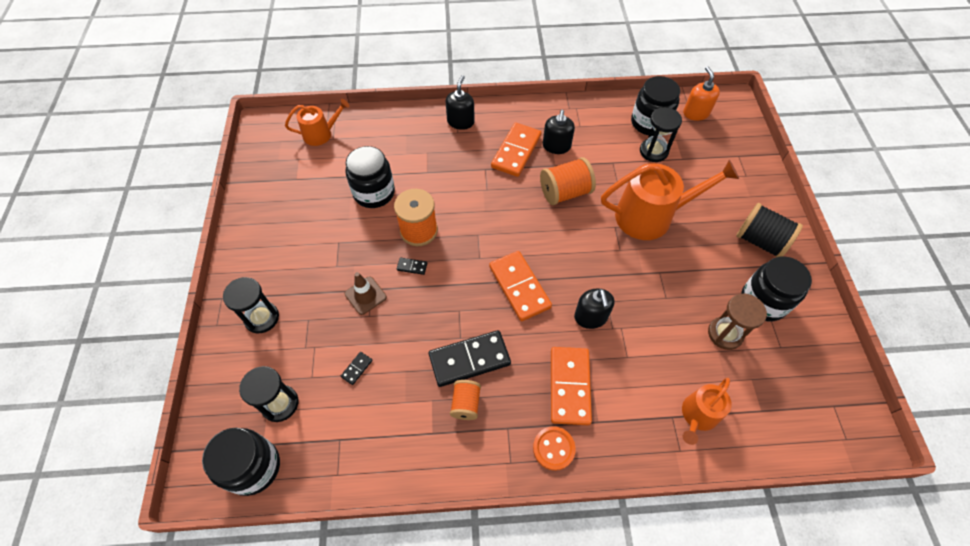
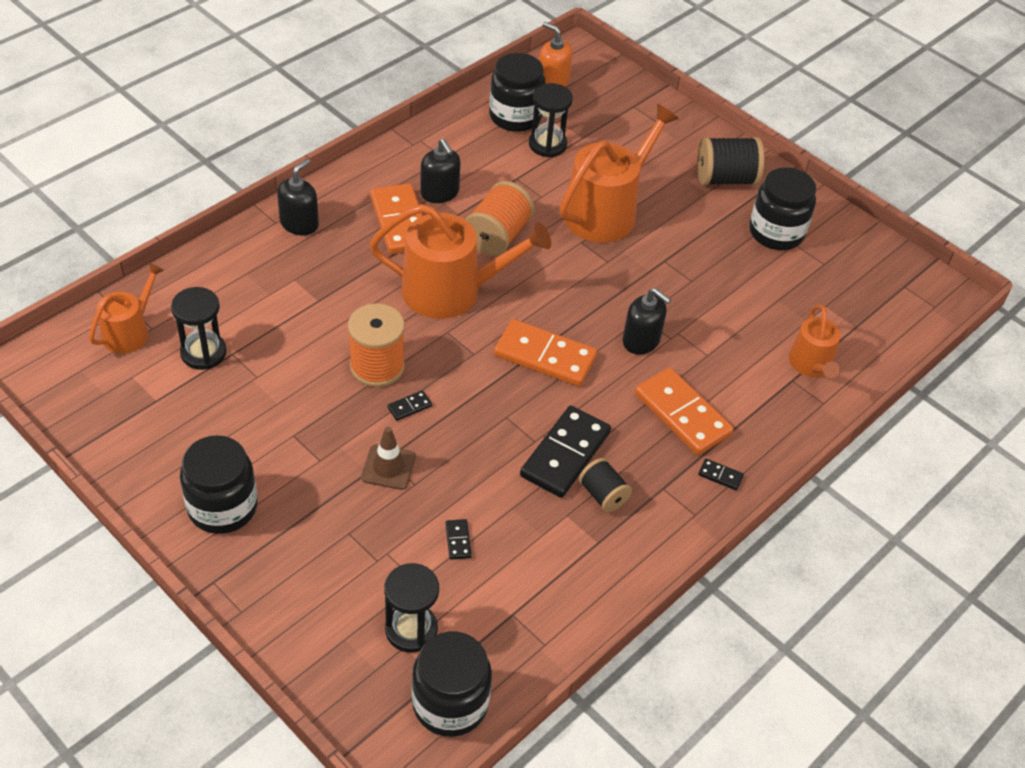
camera: 45 degrees left, 10 degrees down
(262, 318) = (290, 567): black hourglass -> black hourglass (203, 353)
(374, 193) = (278, 358): black jar -> black jar (222, 507)
(460, 122) = (299, 223): black soap dispenser -> black soap dispenser turned 60 degrees clockwise
(466, 404) = (603, 495): orange spool -> black spool
(504, 210) = (451, 291): none -> orange watering can
(553, 448) = (720, 475): orange button -> black domino
(725, 334) = (770, 281): brown hourglass -> none

